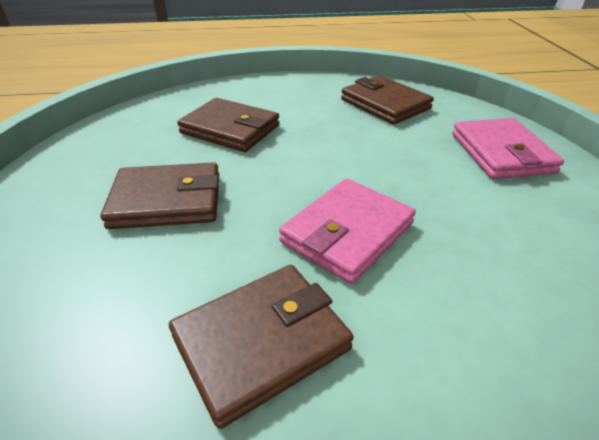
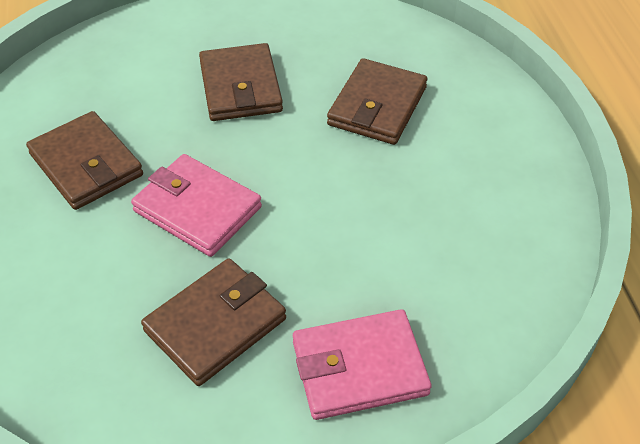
camera: 85 degrees right, 10 degrees up
(385, 104) = (482, 251): brown wallet -> brown wallet (215, 324)

